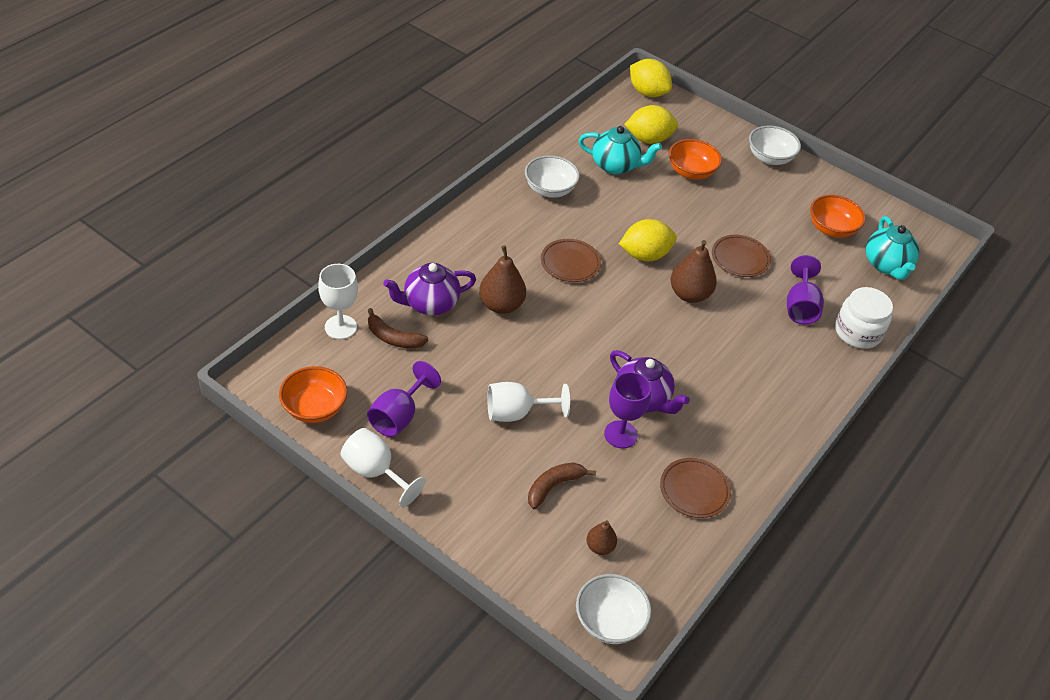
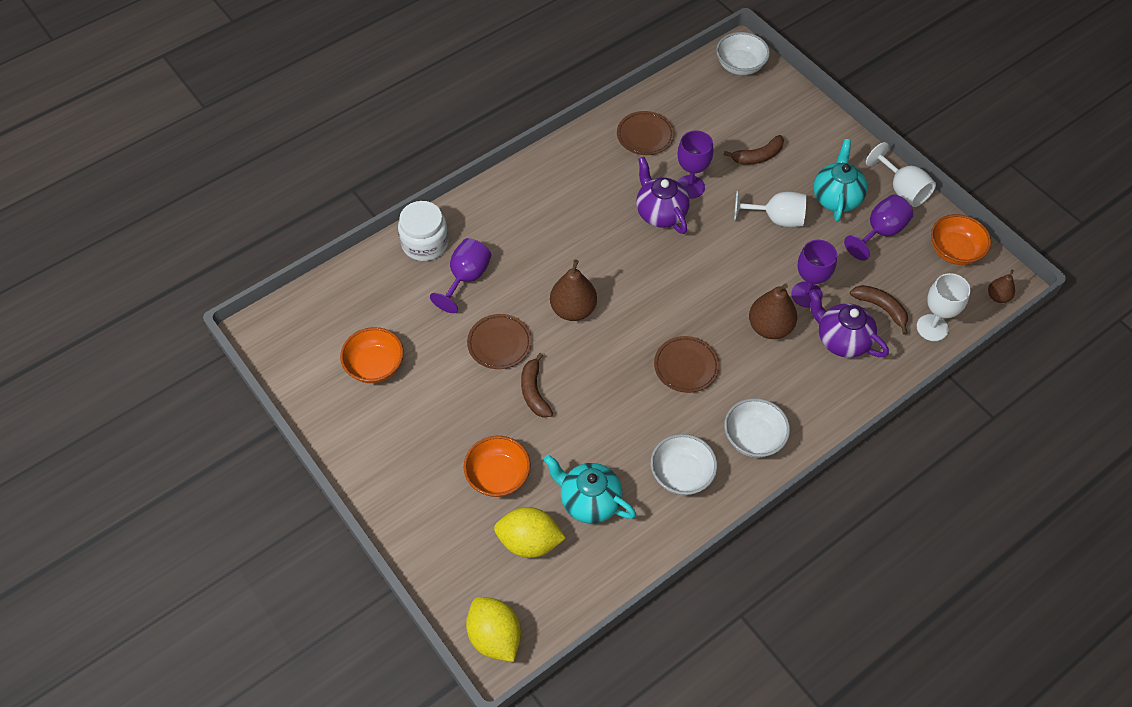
camera: 160 degrees left, 10 degrees up
(430, 304) = (841, 340): purple teapot -> purple teapot turned 135 degrees counterclockwise
(470, 340) = (806, 294): none -> purple goblet
(600, 547) = (733, 110): brown pear -> brown pear (998, 297)
(645, 255) = (601, 364): yellow lemon -> none
(692, 228) = (534, 391): none -> brown banana
(770, 158) = (386, 485): white bowl -> white bowl (753, 438)
(886, 265) = (345, 311): turquoise teapot -> turquoise teapot (836, 198)

